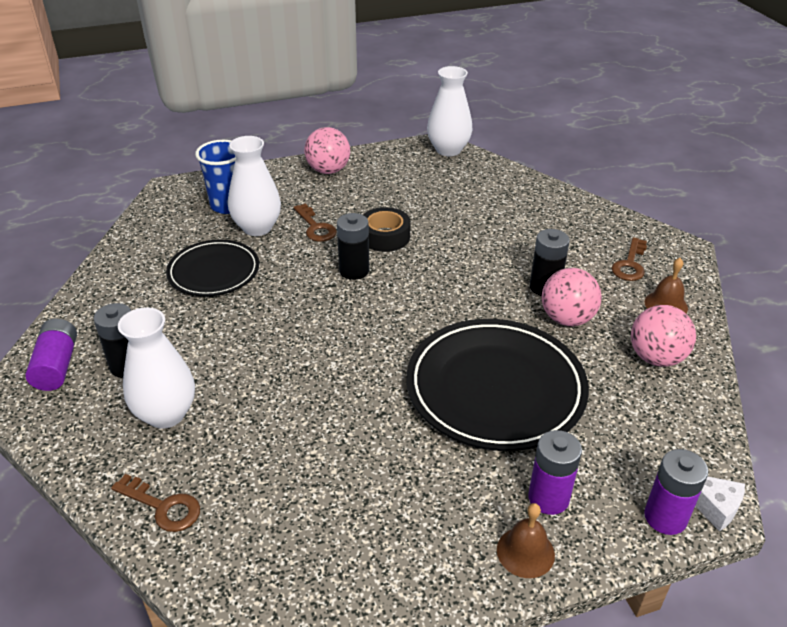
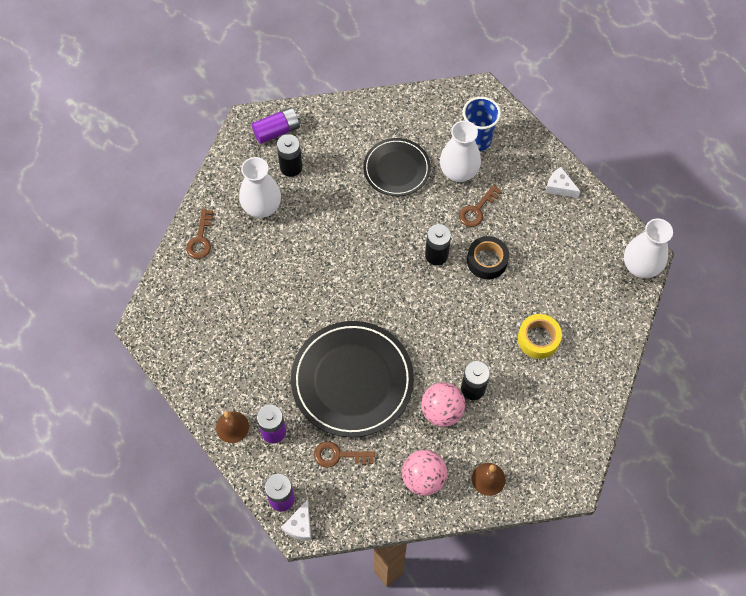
camera: 70 degrees right, 25 degrees up
(328, 170) = (559, 187): pink ball -> white cheese
(500, 227) = (538, 339): none -> yellow tape
(630, 264) = (530, 446): brown key -> brown key (338, 455)

